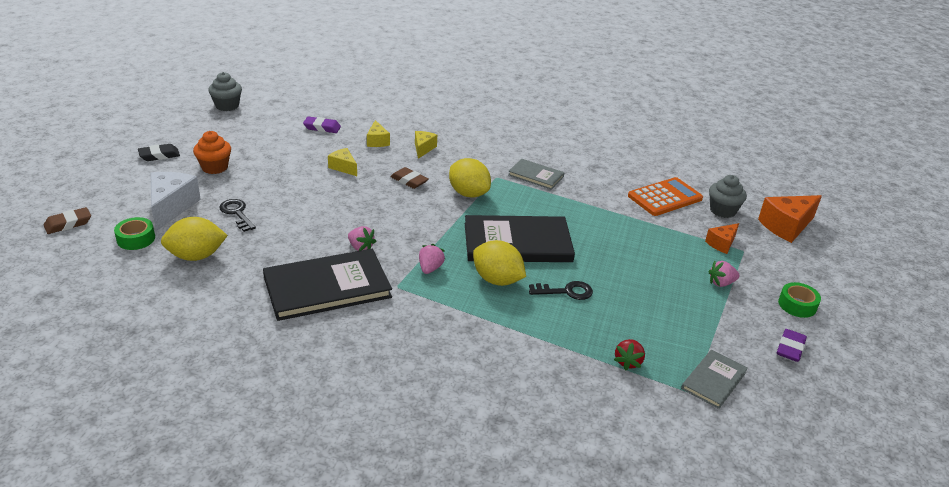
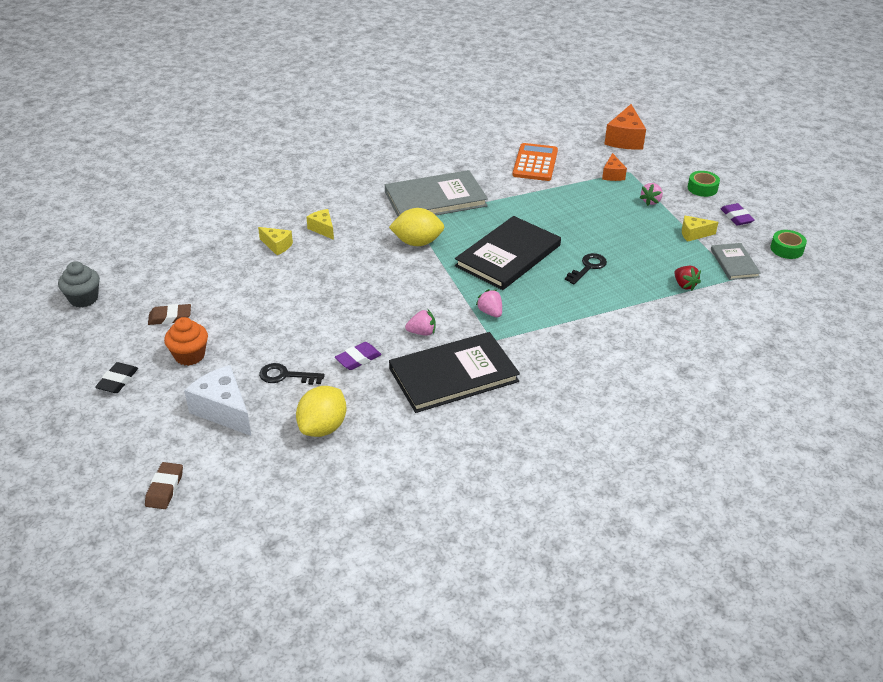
camera: 45 degrees left, 5 degrees up
(136, 239) = (249, 453): green tape -> green tape (786, 249)
(322, 128) = (210, 263): purple eraser -> purple eraser (358, 359)
(327, 287) = (453, 375): black book -> black book turned 45 degrees clockwise
(343, 167) = (293, 284): yellow cheese -> yellow cheese (694, 234)
(409, 181) = (360, 261): brown eraser -> brown eraser (170, 317)
(497, 280) = (540, 289): yellow lemon -> none
(536, 175) = (435, 199): grey book -> grey book, size x1.90
(722, 211) = (579, 151): grey cupcake -> none

